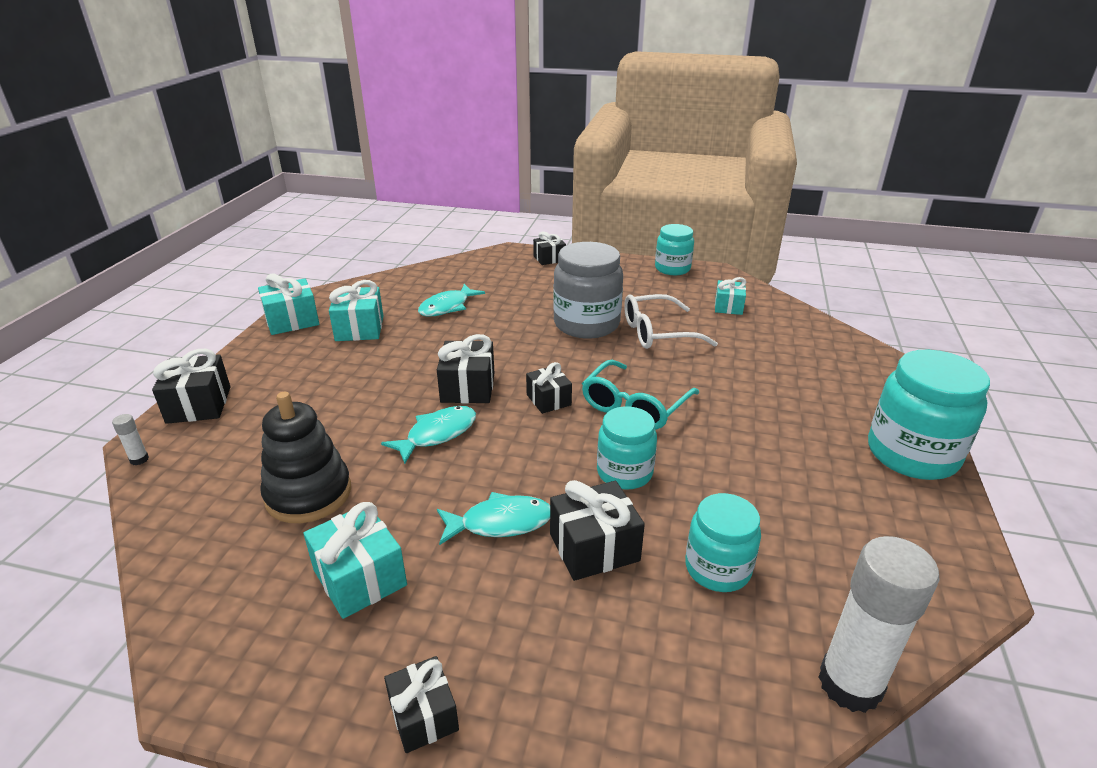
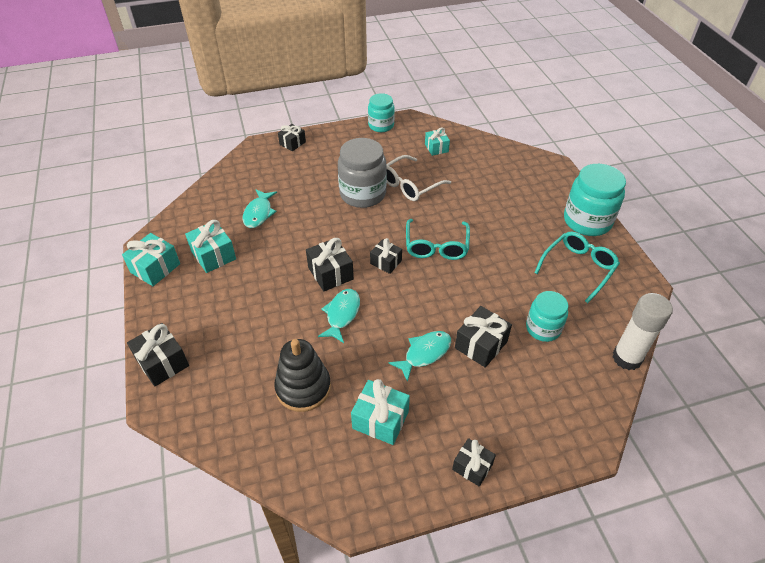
camera: 30 degrees left, 15 degrees up
(139, 459) = (167, 418): white glue stick -> none
(624, 473) = (463, 293): turquoise jar -> none
(850, 509) = (579, 267): none -> turquoise glasses

